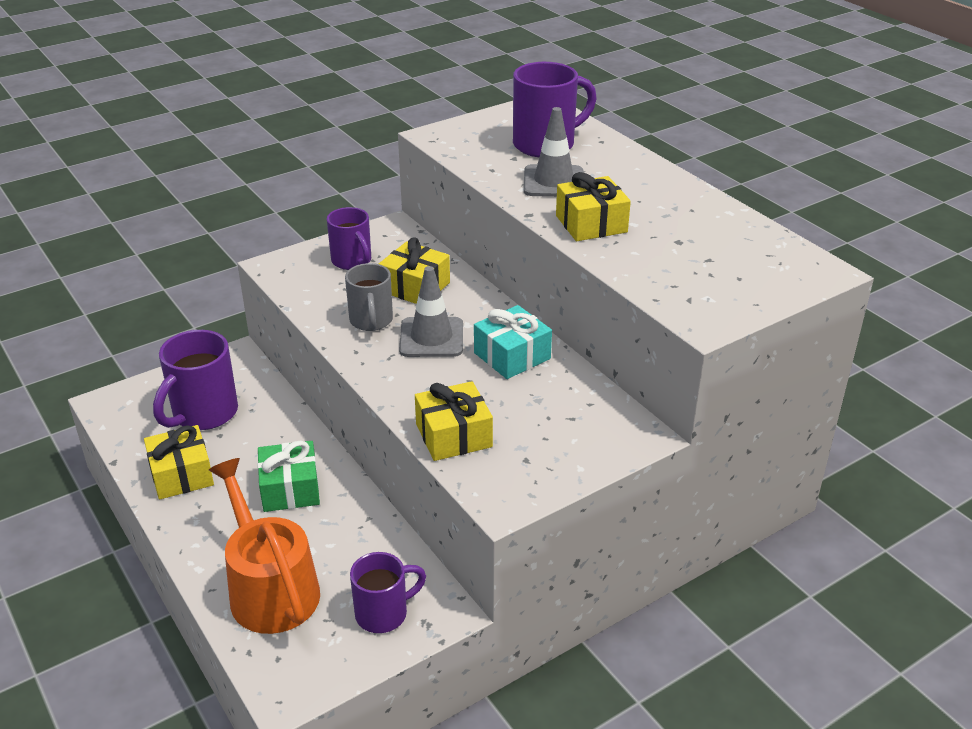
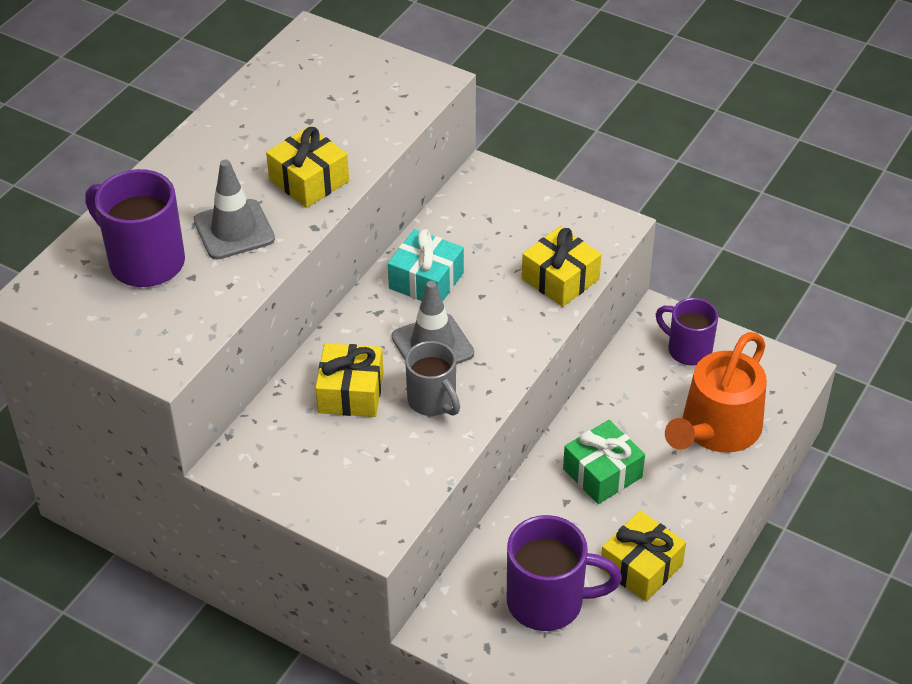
camera: 115 degrees left, 10 degrees up
(352, 261) = (329, 467): purple mug -> none
(371, 321) = (433, 401): grey mug -> grey mug turned 90 degrees clockwise

